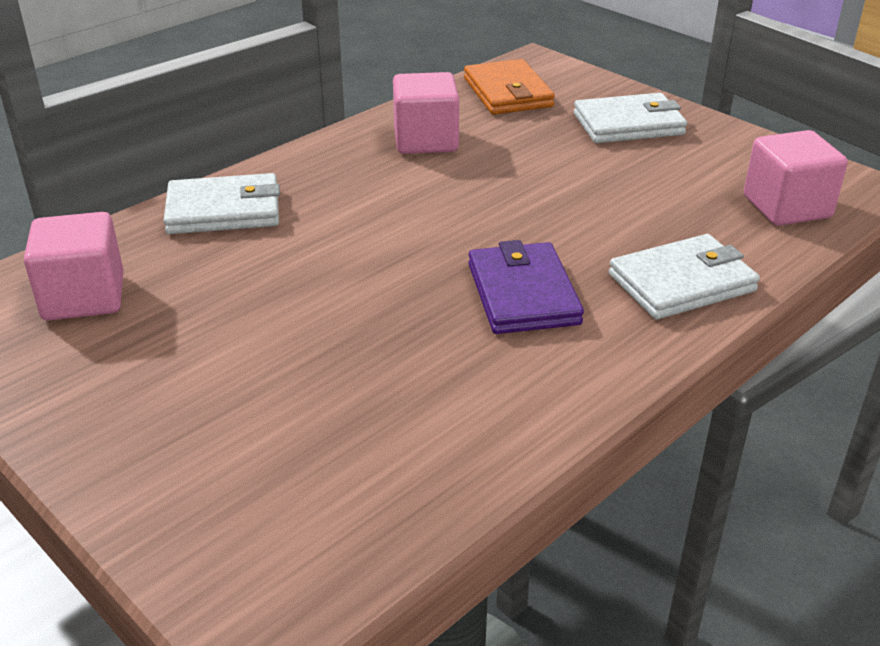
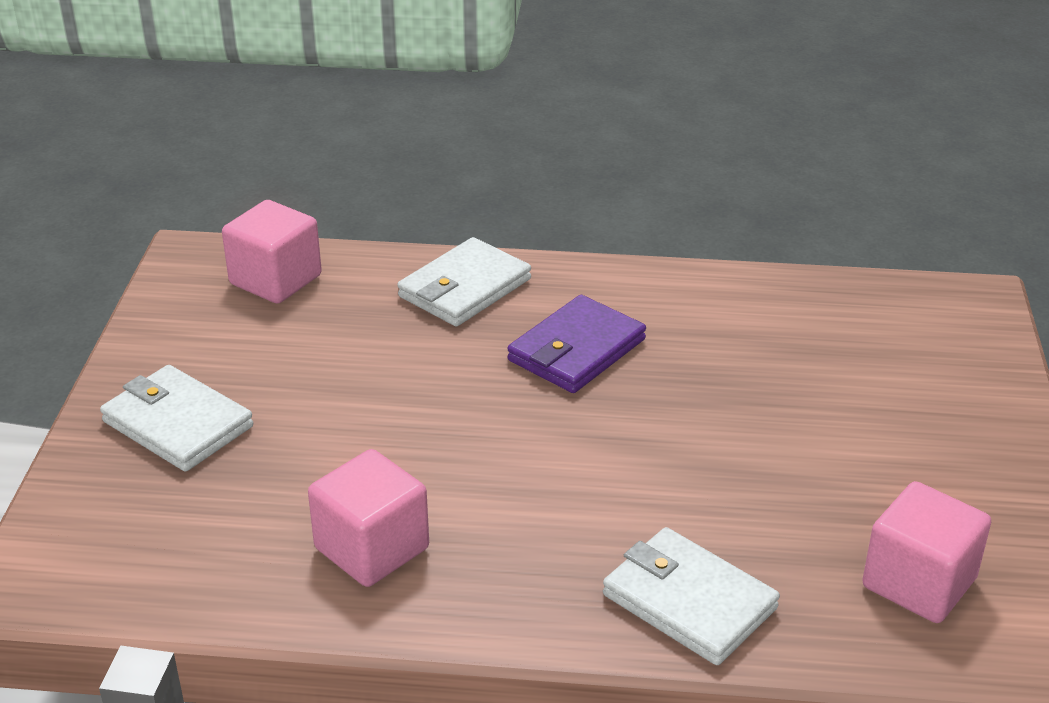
camera: 130 degrees left, 0 degrees up
(507, 93) = (169, 553): orange wallet -> none
(682, 283) = (464, 288): white wallet -> white wallet turned 75 degrees counterclockwise

